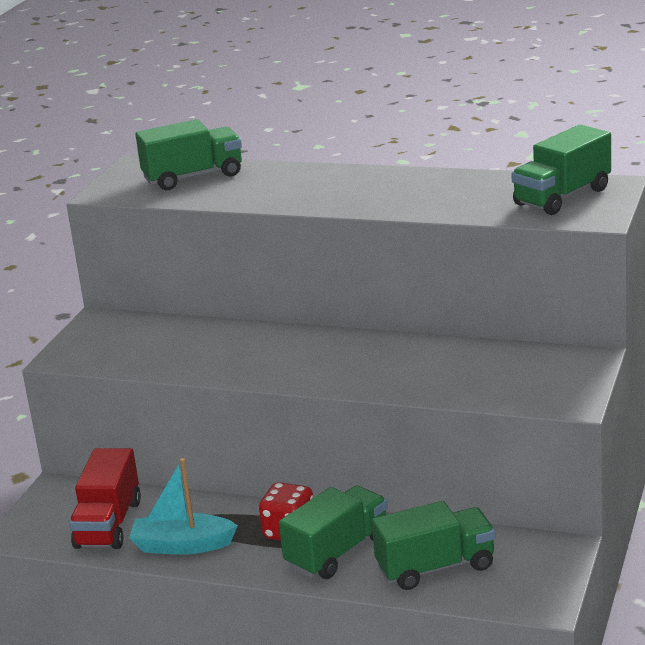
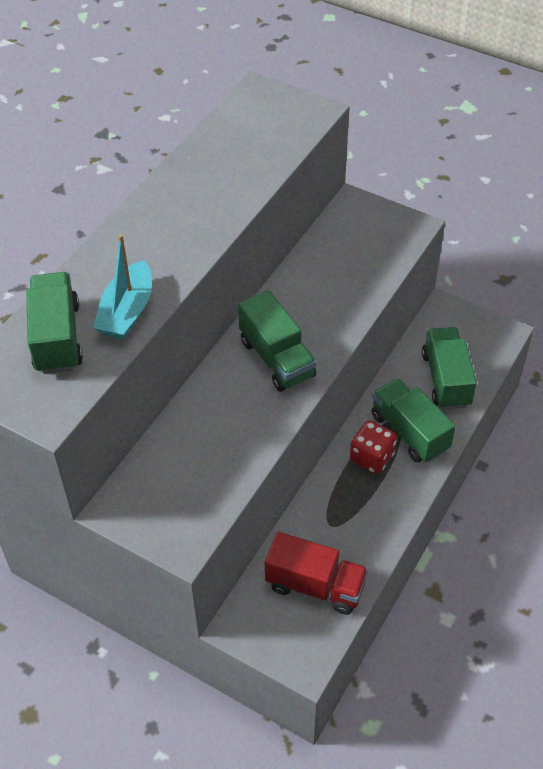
camera: 80 degrees left, 25 degrees up
(182, 545) = (367, 533): turquoise boat -> turquoise boat (127, 312)
(562, 197) = (265, 119): green truck -> green truck (277, 358)

